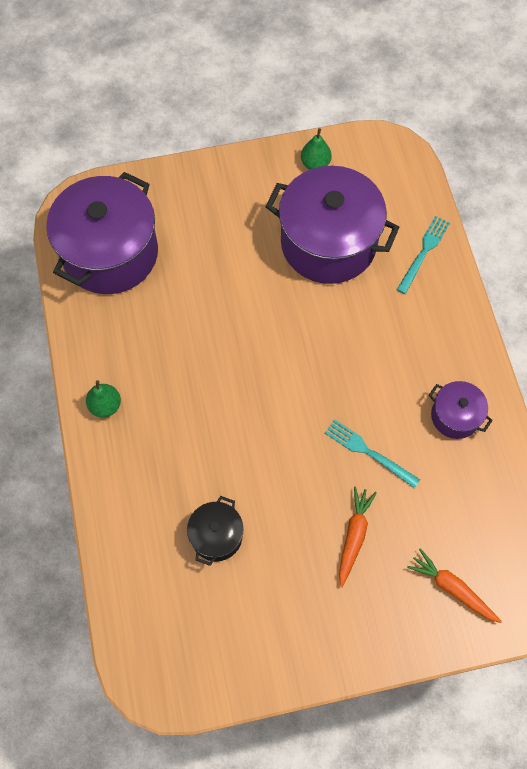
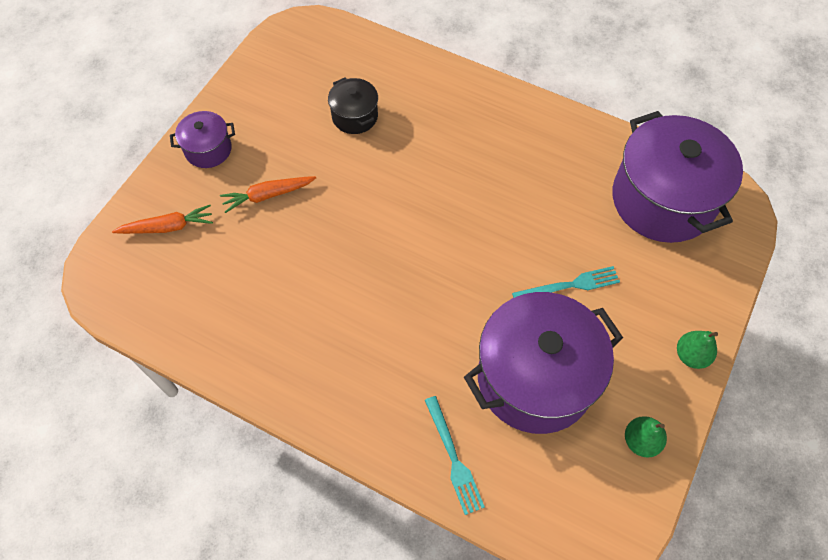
camera: 130 degrees right, 5 degrees down
(105, 405) = (518, 114): green pear -> green pear (691, 355)
(354, 536) = (268, 195): orange carrot -> orange carrot turned 105 degrees clockwise
(368, 452) = (316, 254): turquoise fork -> turquoise fork (570, 285)
(455, 416) = (280, 342): purple pot -> purple pot (208, 149)

